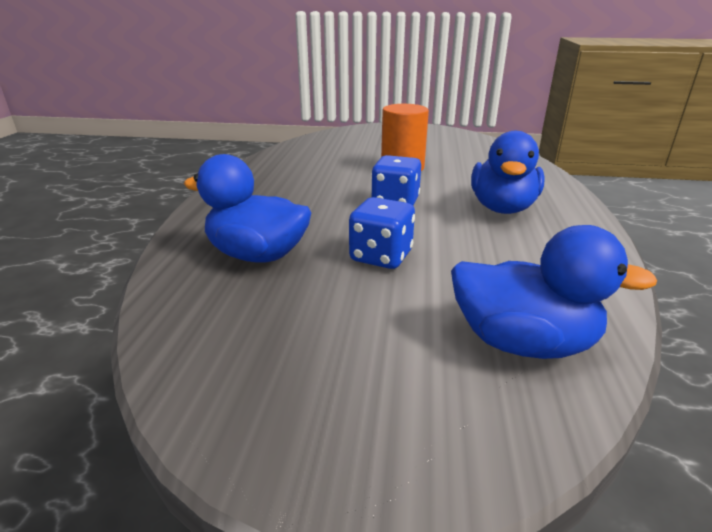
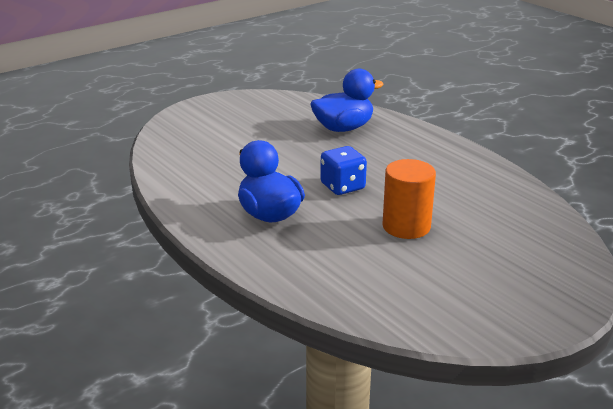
camera: 135 degrees right, 0 degrees up
(381, 256) = (289, 151): blue dice -> none
(523, 343) = (185, 145): blue duck -> none

